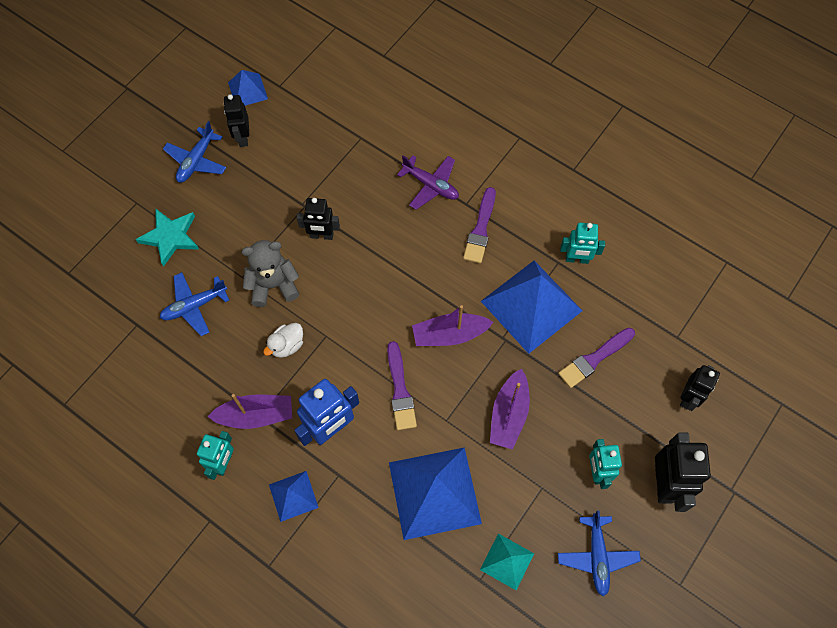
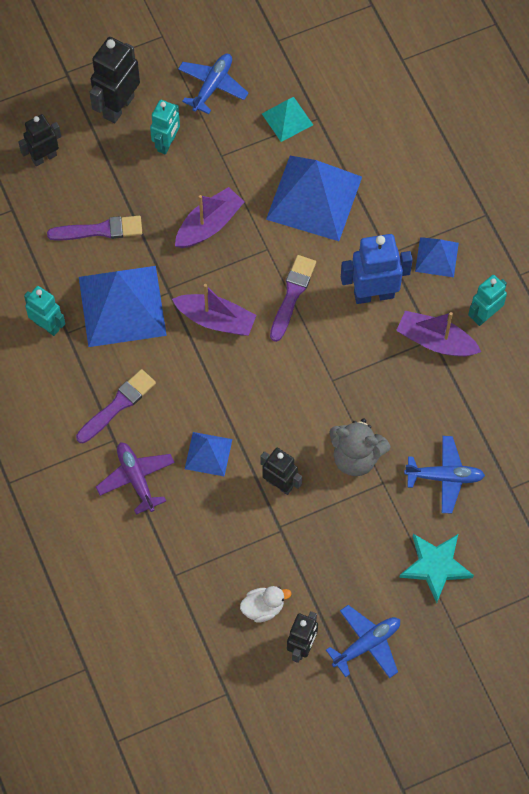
camera: 150 degrees left, 0 degrees up
(247, 90) = (265, 707): blue pyramid -> blue pyramid (208, 454)
(287, 345) = (374, 390): white duck -> white duck (263, 608)

